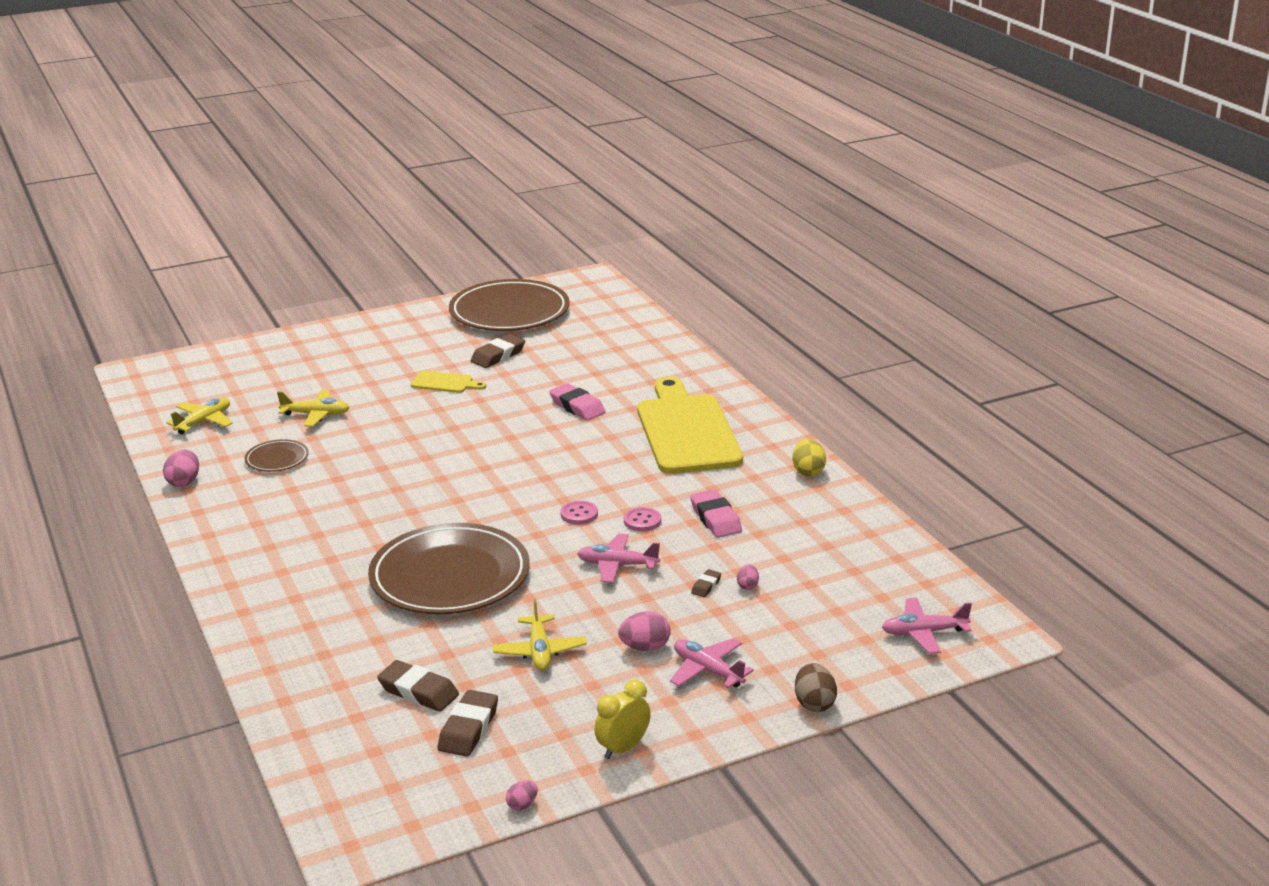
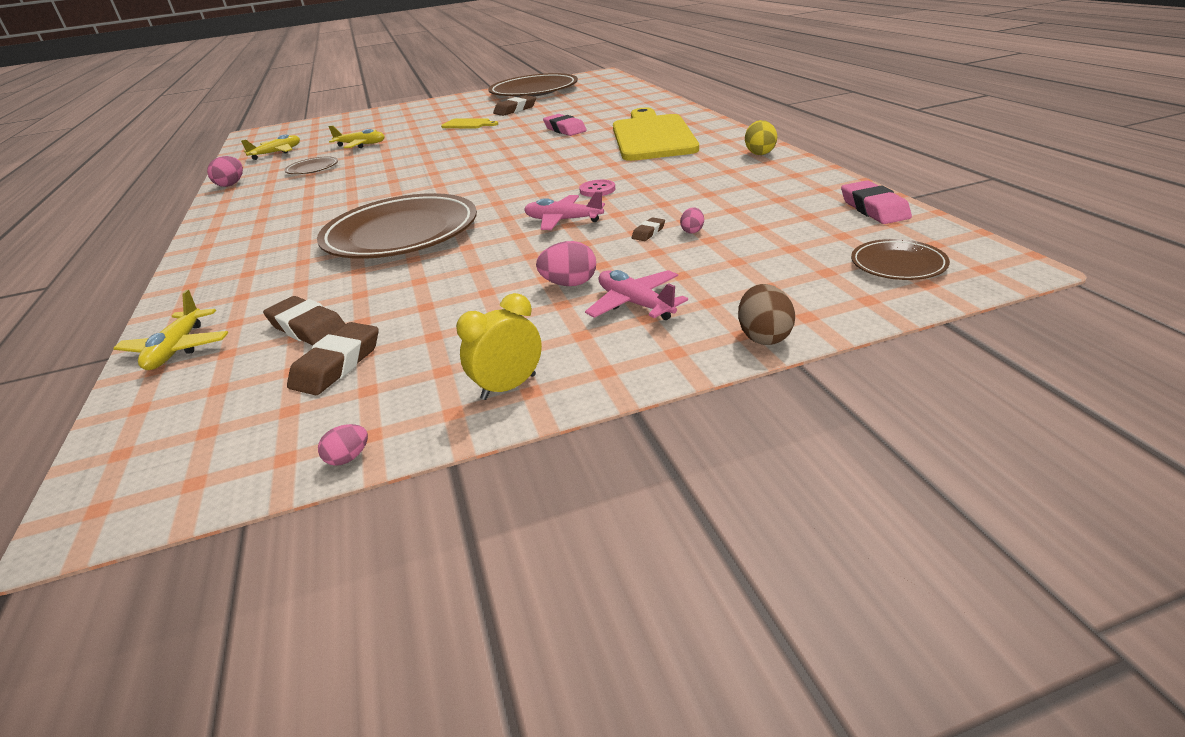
camera: 10 degrees right, 5 degrees up
(539, 651) = (455, 289): yellow plane -> yellow plane (177, 349)
(579, 514) = (541, 188): pink button -> none
(715, 519) = (667, 185): pink eraser -> pink eraser (873, 208)
(924, 633) = (898, 264): pink plane -> brown plate

